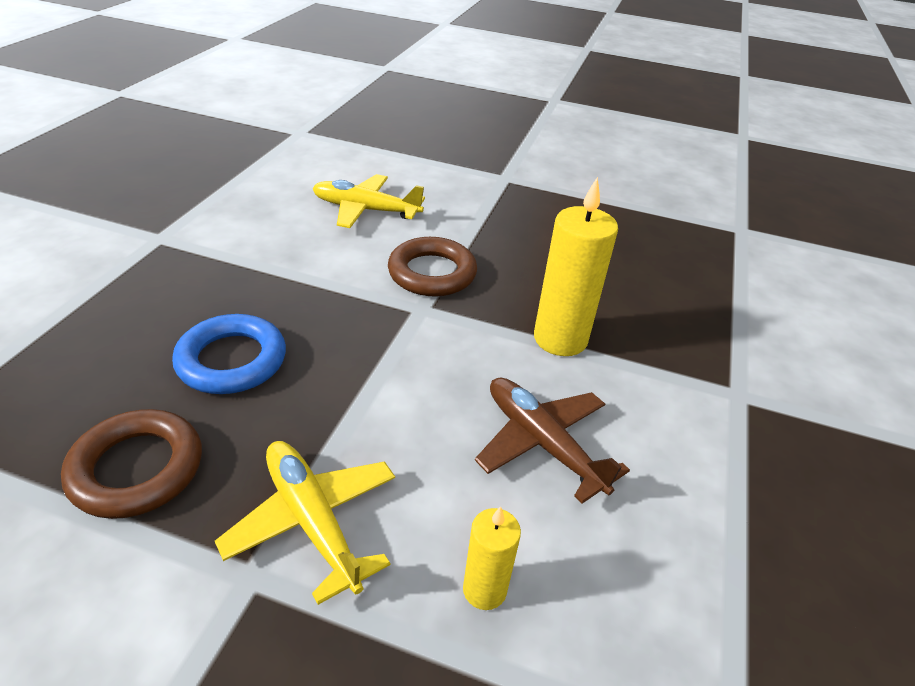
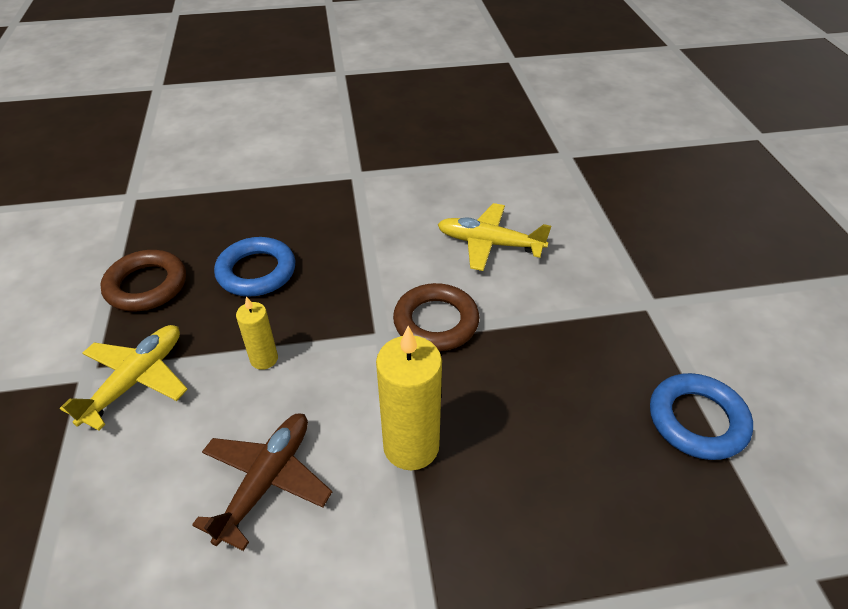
camera: 65 degrees right, 5 degrees up
(365, 210) = (489, 244): yellow plane -> yellow plane turned 60 degrees counterclockwise
(484, 589) = (109, 497): yellow candle -> yellow candle (264, 359)
(619, 210) = (697, 420): none -> blue ring

